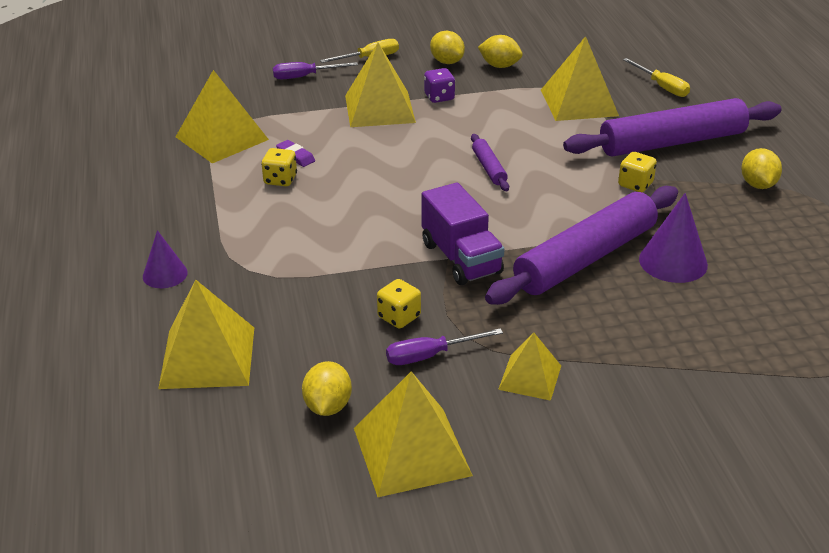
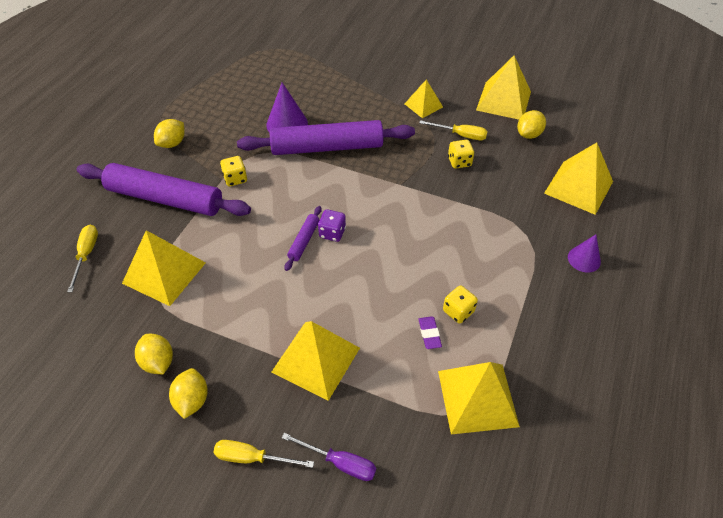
camera: 145 degrees left, 15 degrees up
(430, 355) = (460, 135): purple screwdriver -> yellow screwdriver
(439, 97) = (254, 346): purple dice -> purple dice (332, 233)
(461, 258) = (393, 180): purple truck -> none

